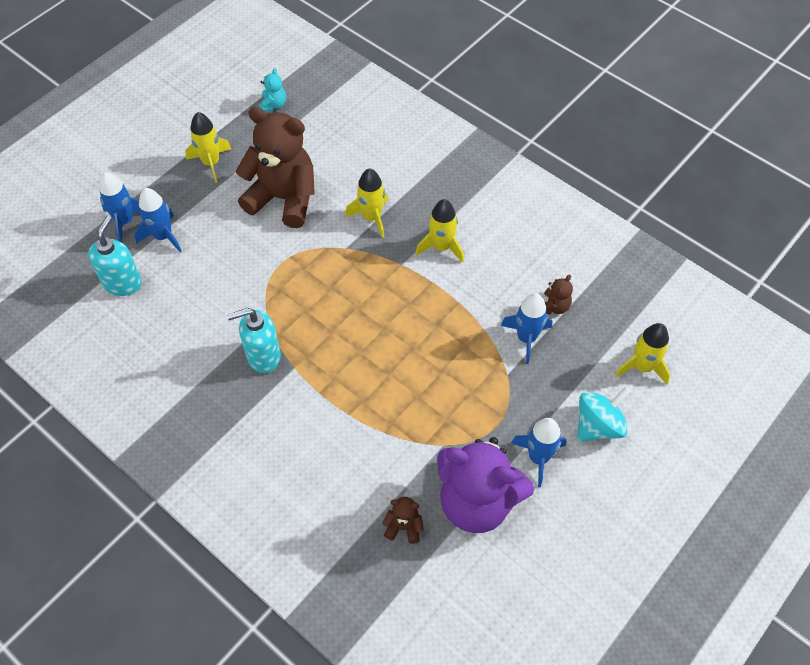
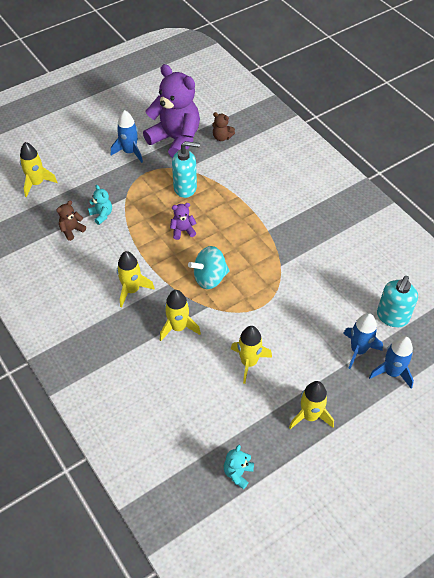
camera: 165 degrees left, 5 degrees down
(263, 356) = (288, 241): turquoise soap dispenser -> turquoise soap dispenser (185, 188)
(283, 198) = (249, 362): brown teddy bear -> yellow rocket
(408, 339) = (183, 231): none -> purple teddy bear
(526, 338) = (101, 215): blue rocket -> turquoise teddy bear
(598, 425) = (85, 160): turquoise spinning top -> turquoise spinning top (209, 278)

